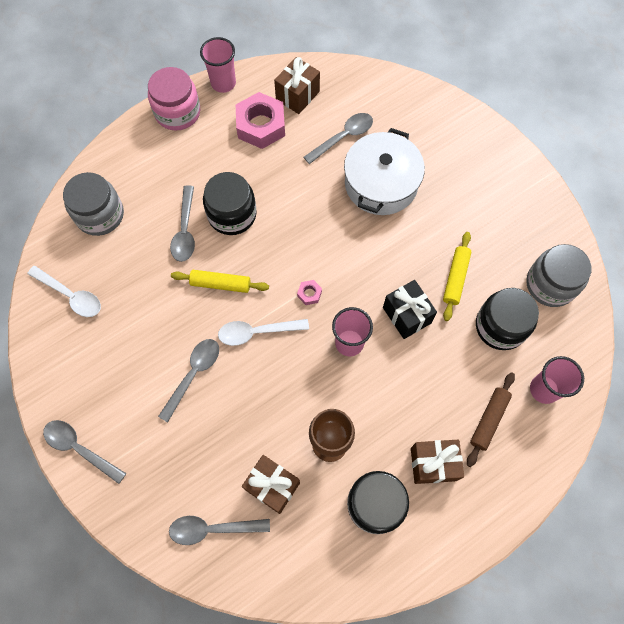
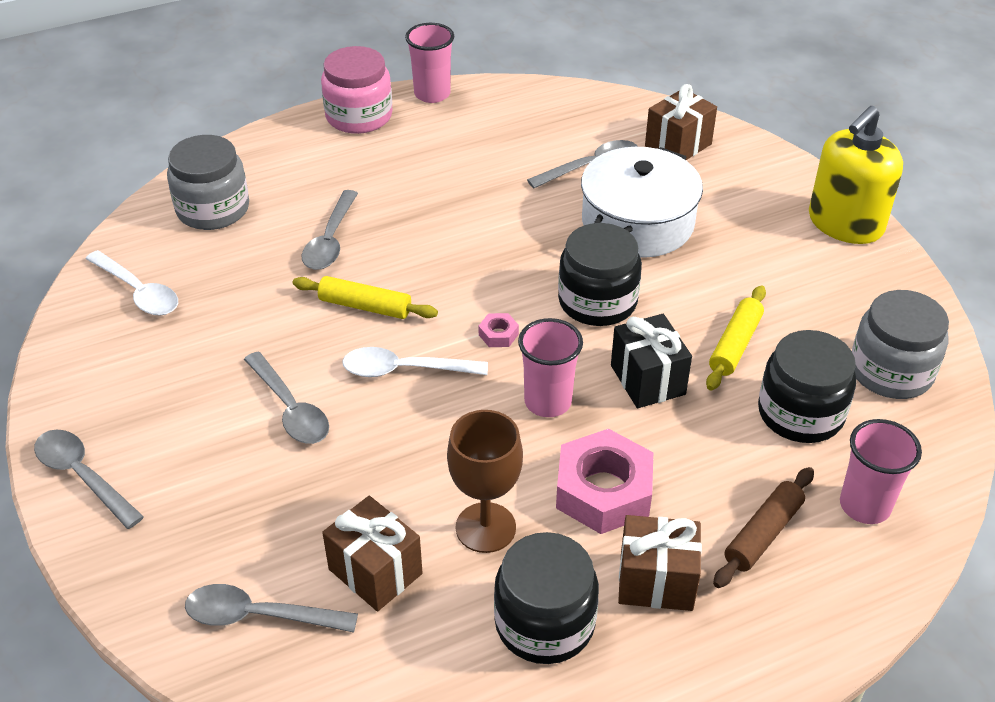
camera: 10 degrees right, 25 degrees down
(193, 375) = (290, 408): grey spoon -> grey spoon turned 105 degrees clockwise
(232, 214) = (405, 231): black jar -> black jar (597, 301)
(261, 125) = (474, 142): pink nut -> pink nut (603, 491)
(297, 95) = (535, 117): brown gift -> brown gift (678, 145)
(512, 164) = (845, 223): none -> yellow soap dispenser

